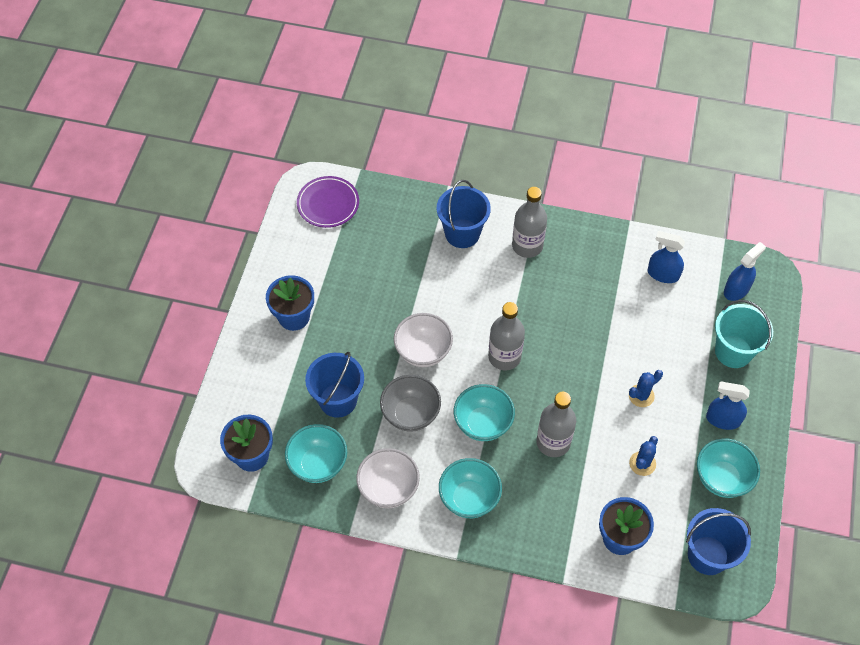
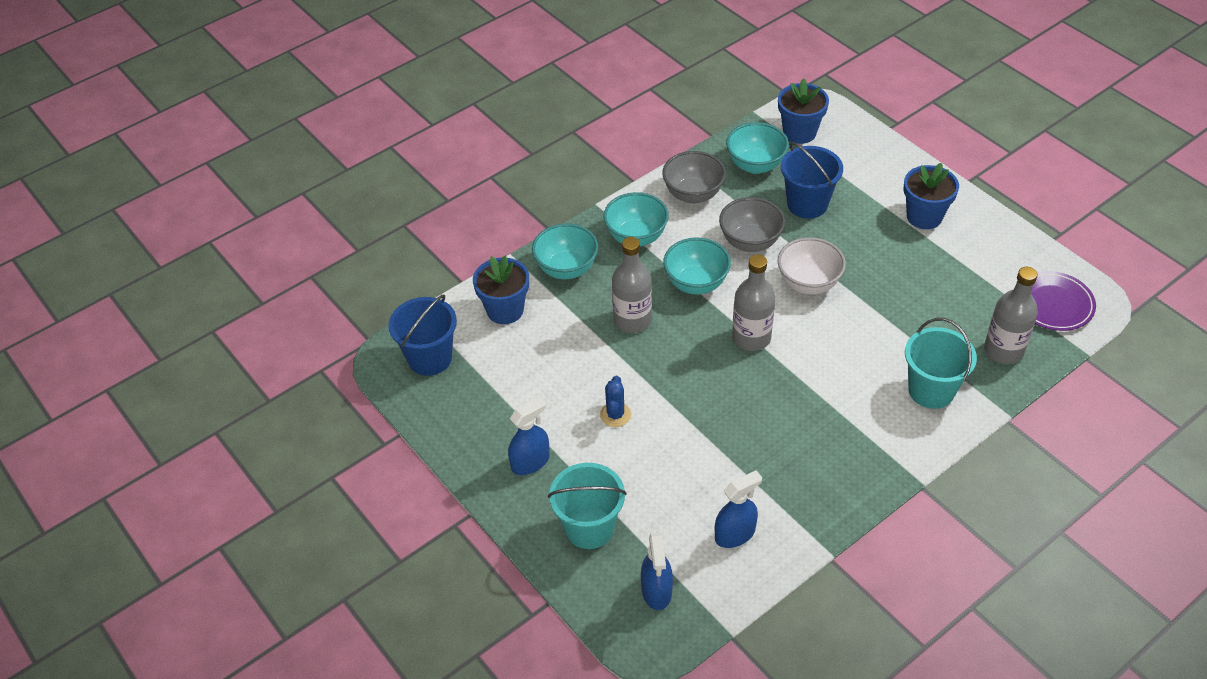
camera: 130 degrees right, 10 degrees down
(388, 488) = (693, 194): white bowl -> grey bowl
(462, 233) = (931, 390): blue bucket -> turquoise bucket
(527, 246) = (871, 436): grey bottle -> grey bottle (1003, 350)
(642, 463) = (551, 369): blue cactus -> none
(721, 478) = (479, 417): turquoise bowl -> turquoise bowl (566, 269)

